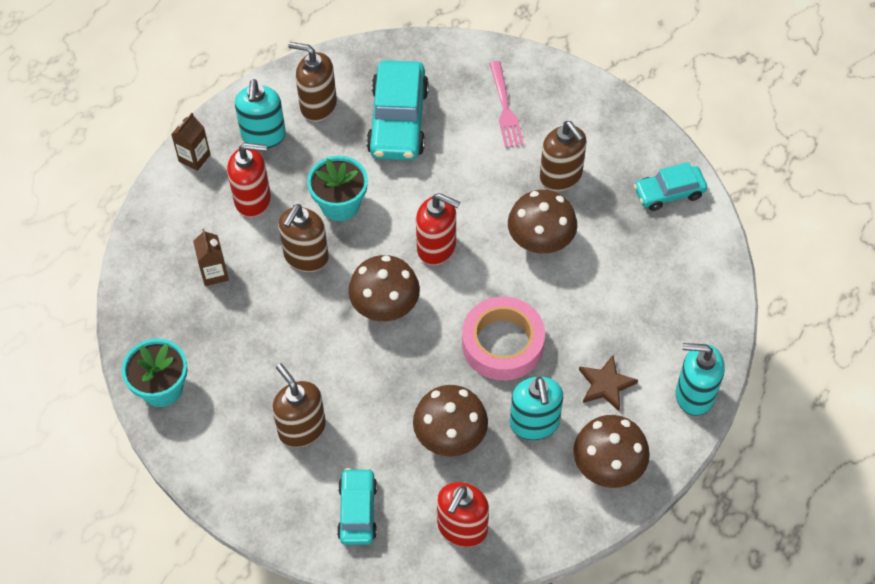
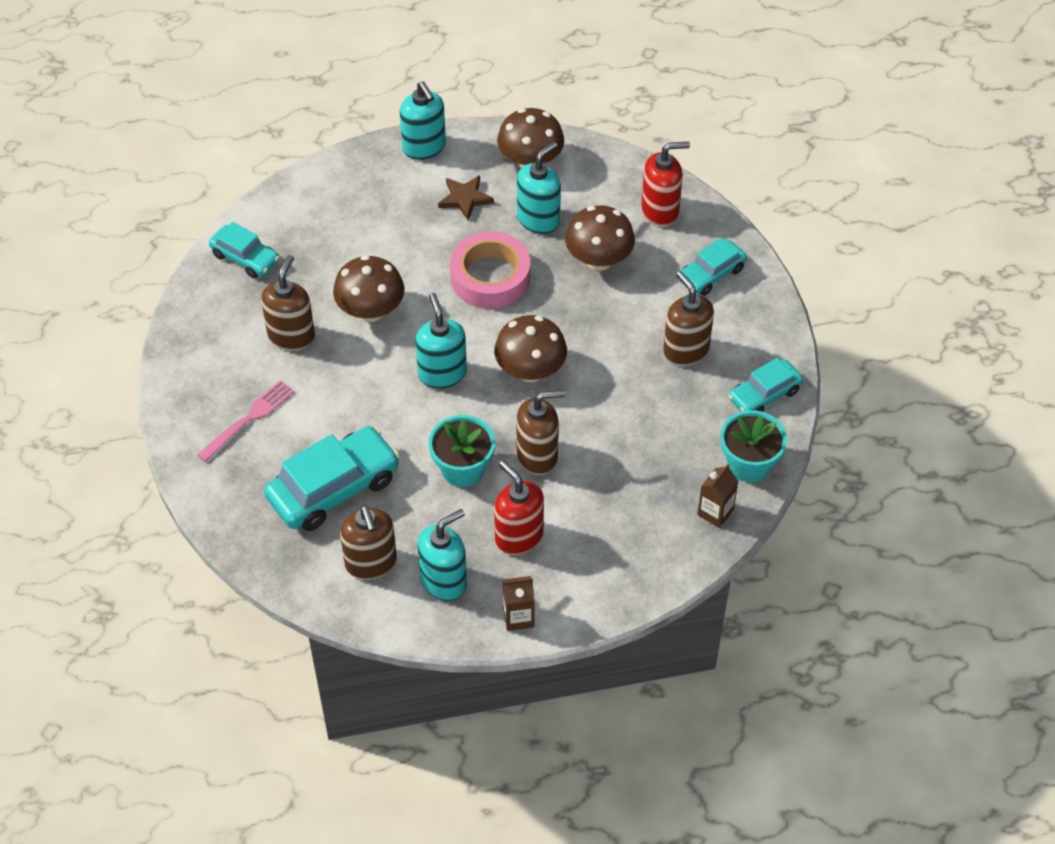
camera: 130 degrees left, 5 degrees down
(207, 451) = (764, 395): none -> turquoise car
(214, 273) = (616, 508): brown carton -> brown carton (715, 512)
(302, 428) = (685, 350): brown soap dispenser -> brown soap dispenser turned 135 degrees clockwise
(437, 247) = (442, 373): red soap dispenser -> turquoise soap dispenser

